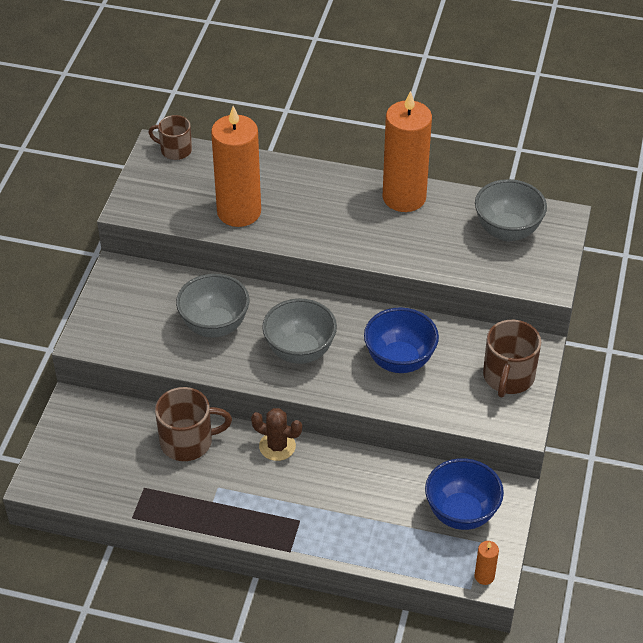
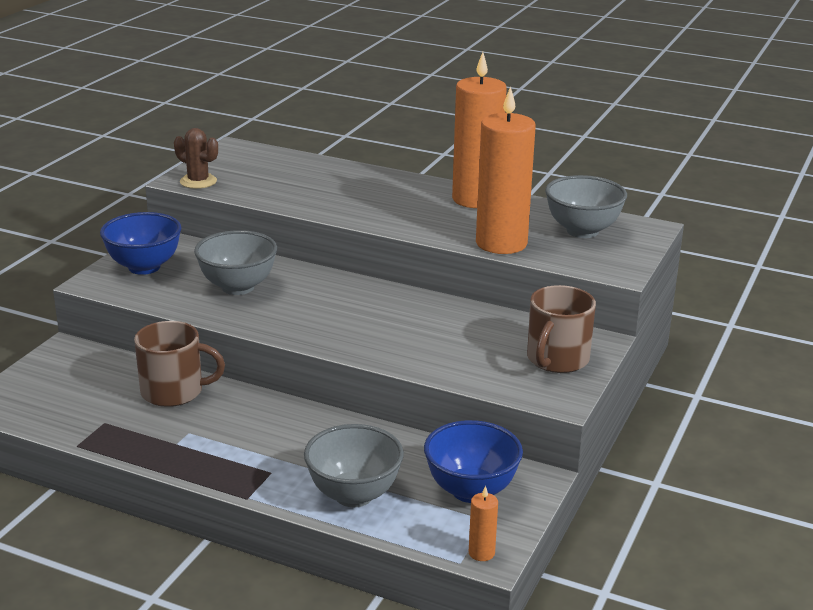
camera: 10 degrees right, 20 degrees down
(175, 150) = (251, 150): brown mug -> none
(239, 212) = (295, 192): orange candle -> orange candle (501, 243)
(277, 446) = (273, 407): brown cactus -> brown cactus (198, 181)
(300, 351) = (322, 315): grey bowl -> grey bowl (354, 495)
(399, 361) = (433, 333): blue bowl -> blue bowl (144, 267)

